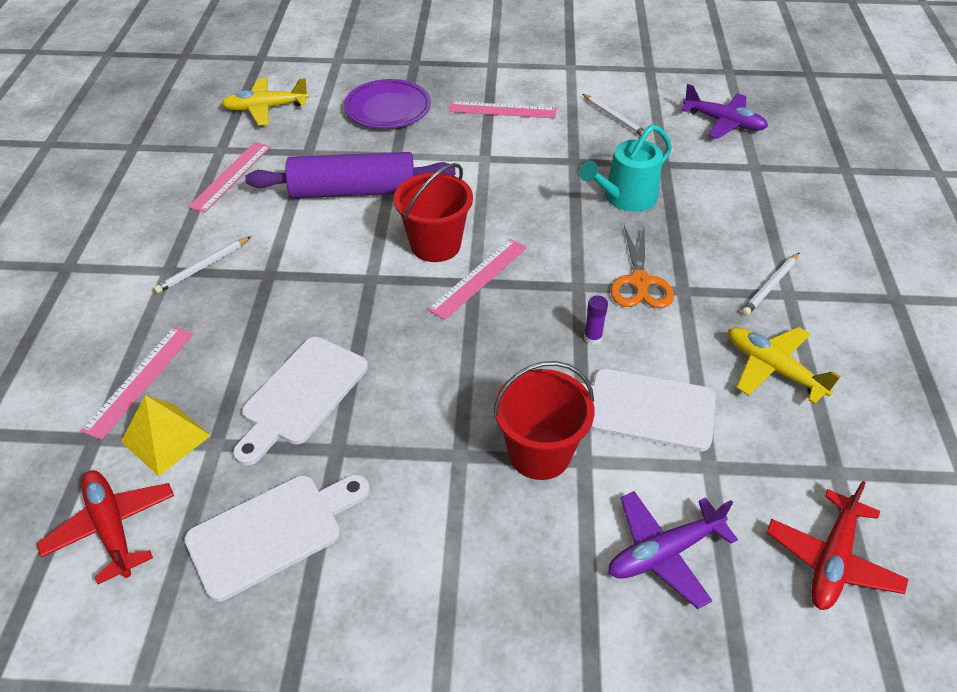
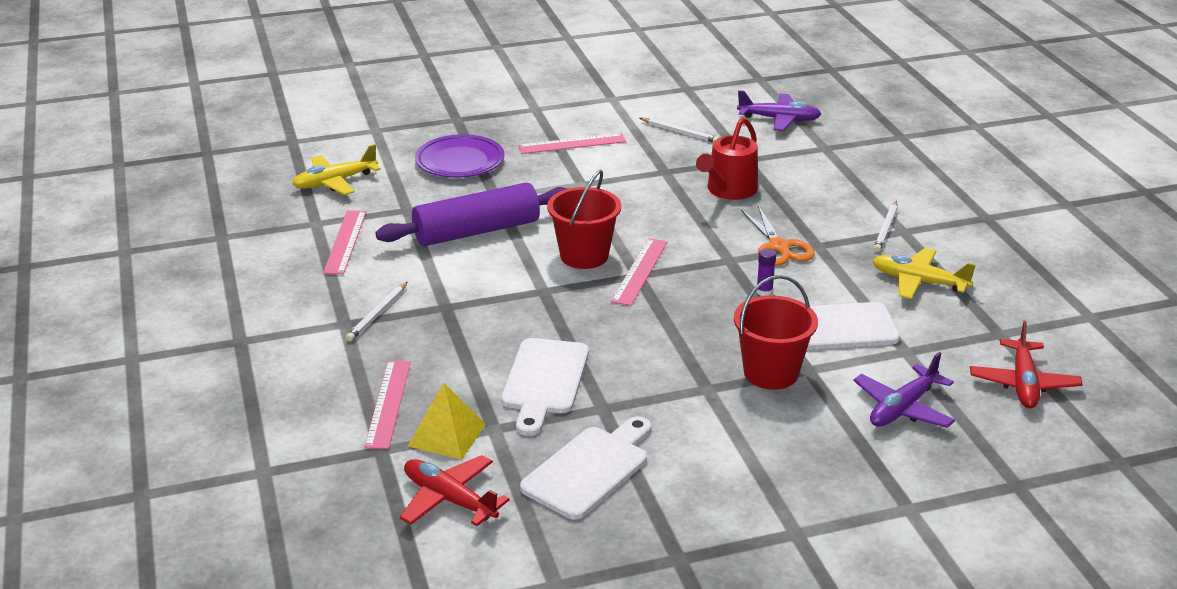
camera: 20 degrees left, 15 degrees down
(625, 197) = (729, 190): turquoise watering can -> red watering can

